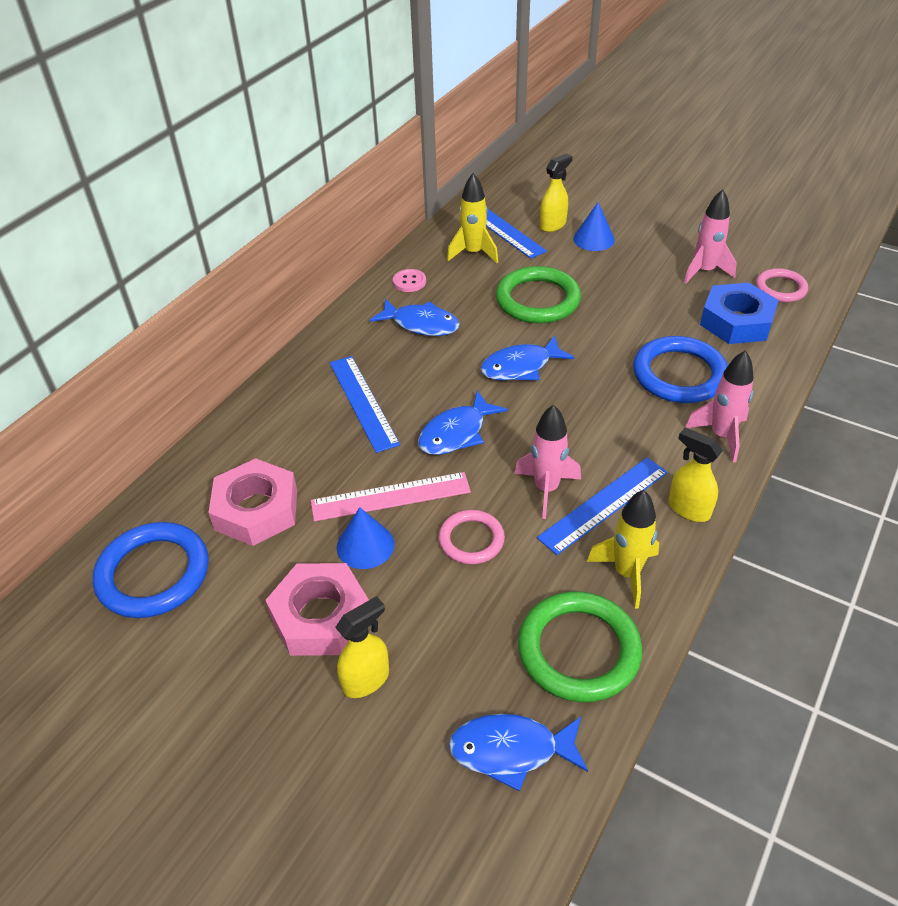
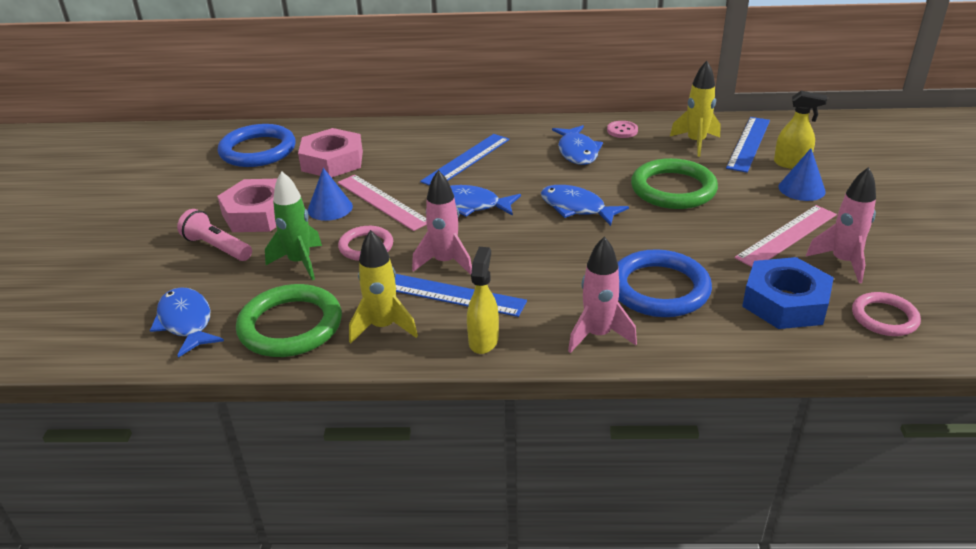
camera: 60 degrees right, 10 degrees down
(366, 680) = (217, 247): yellow spray bottle -> pink flashlight
(461, 606) = (300, 263): none -> green rocket
(652, 278) = (786, 236): none -> pink ruler

